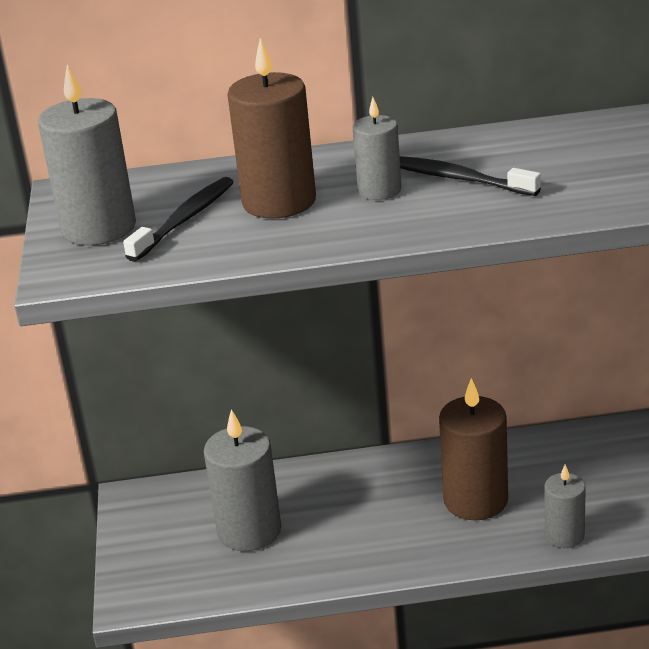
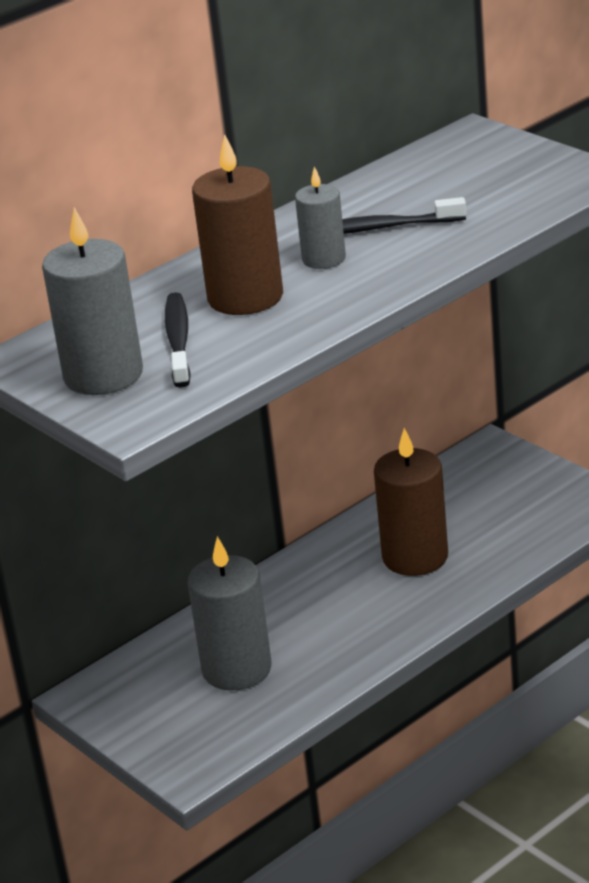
camera: 35 degrees left, 0 degrees up
(564, 535) = (519, 550): grey candle -> none

